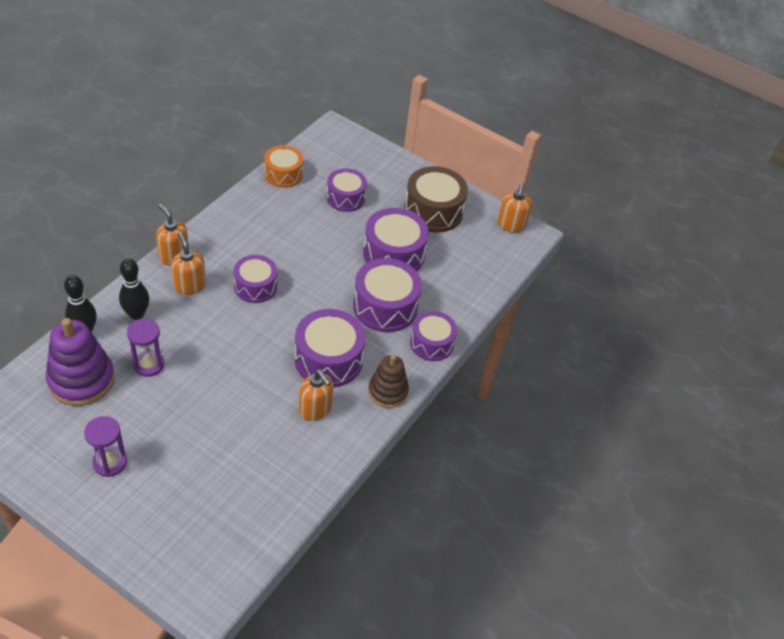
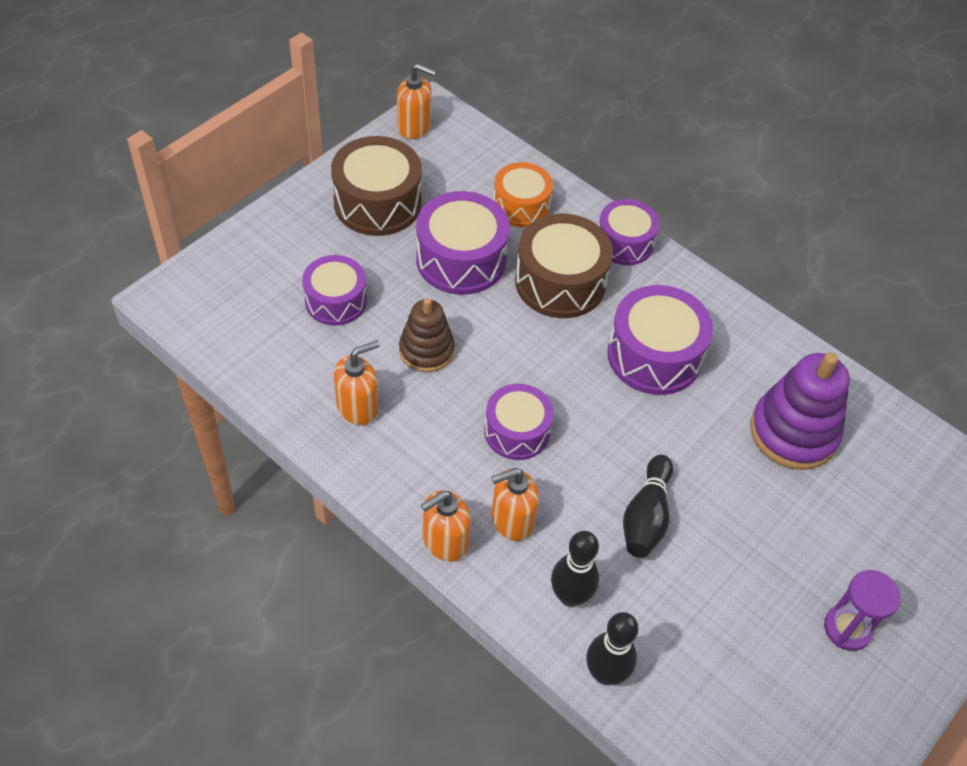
camera: 80 degrees left, 5 degrees up
(81, 380) = (703, 673): purple stacking toy -> purple stacking toy (793, 432)
(148, 364) = (670, 578): purple hourglass -> none
(194, 352) = (646, 517): none -> black bowling pin
(283, 174) = (268, 376): orange drum -> orange drum (521, 206)
(315, 409) = (738, 378): orange soap dispenser -> orange soap dispenser (358, 407)
(385, 306) = (560, 282): purple drum -> brown drum
(388, 391) = (704, 298): brown stacking toy -> brown stacking toy (426, 350)

